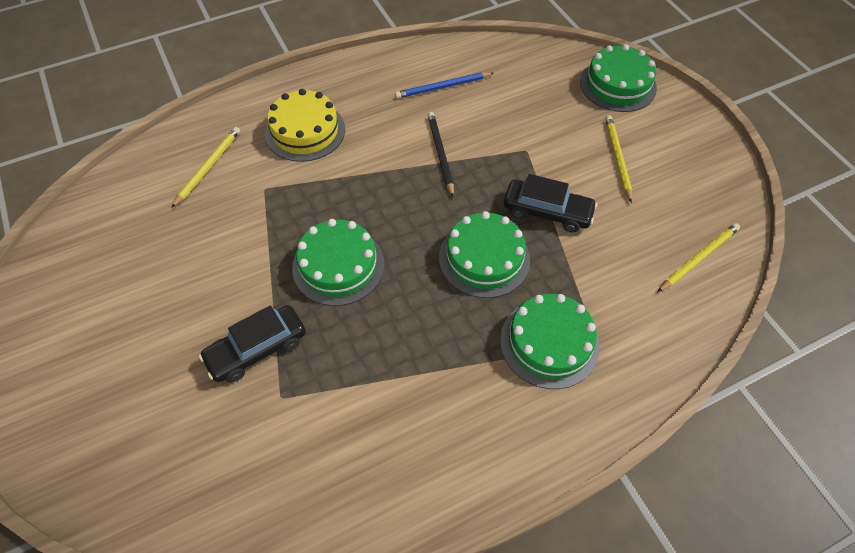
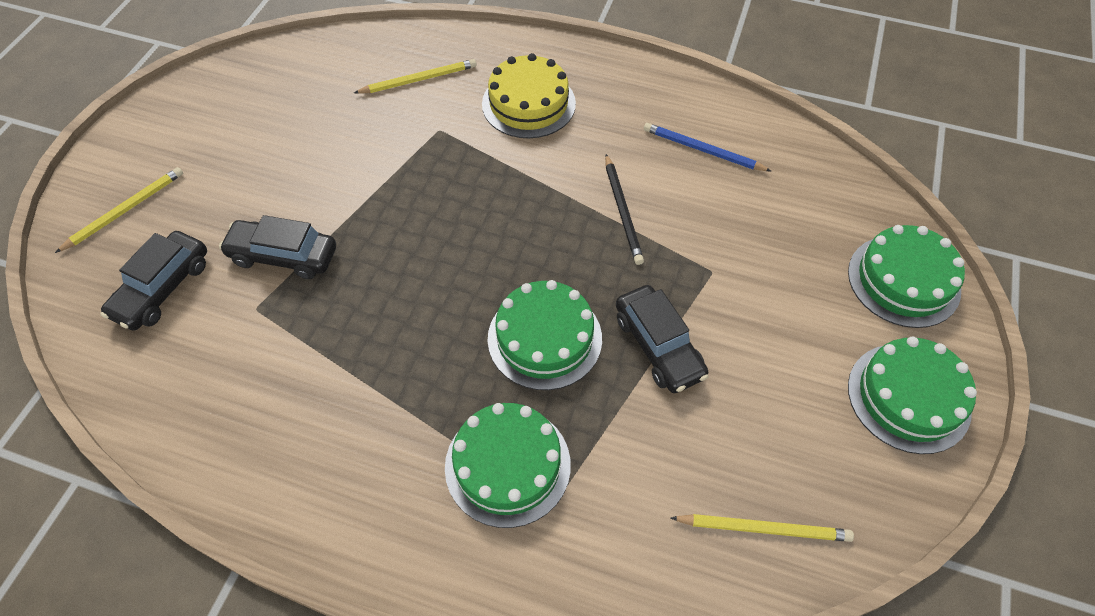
camera: 45 degrees right, 0 degrees up
(191, 446) = (162, 288): none -> black car
(338, 266) = (418, 240): green cake -> green cake (908, 397)
(440, 154) = (622, 211): black pencil -> black pencil turned 135 degrees clockwise
(617, 158) = (802, 354): yellow pencil -> yellow pencil (125, 210)

